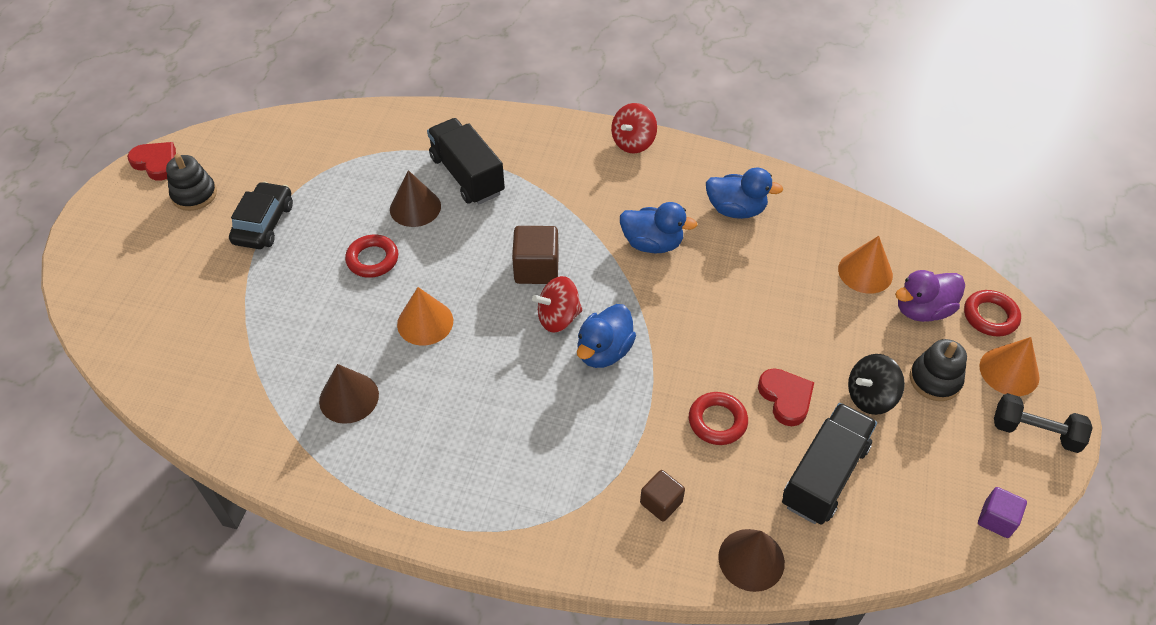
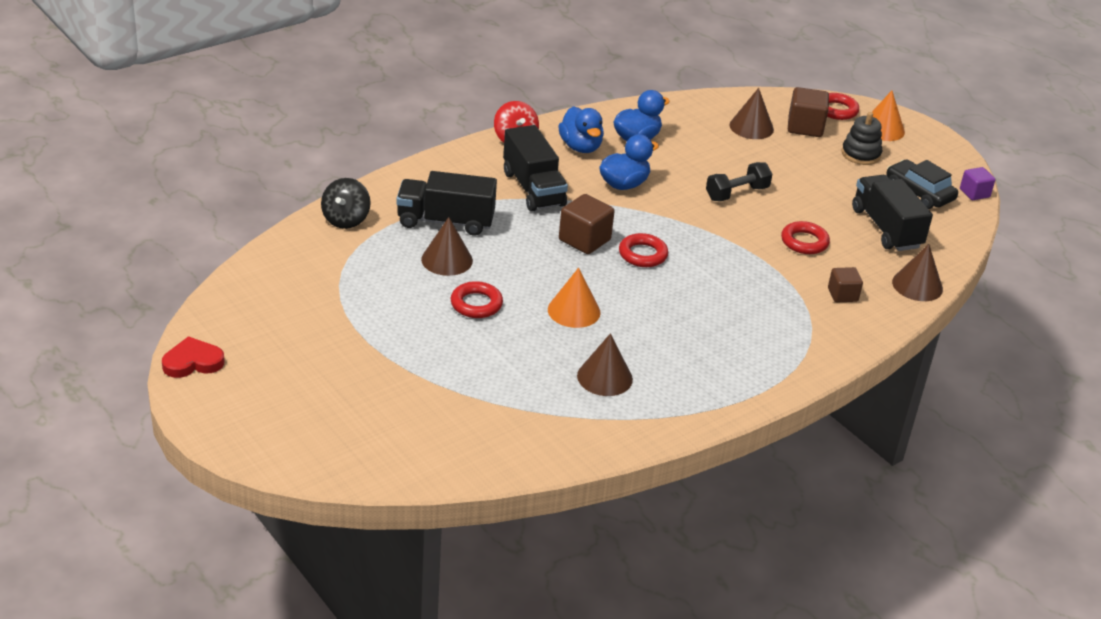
camera: 55 degrees left, 15 degrees down
(194, 195) = (268, 358): black stacking toy -> none
(264, 223) = (359, 337): black car -> black car (919, 192)
(558, 318) = (642, 254): red spinning top -> red ring
(574, 195) = (533, 189): none -> black truck
(604, 351) = (696, 252): blue duck -> blue duck (580, 147)
(786, 398) = (815, 209): red heart -> none
(865, 272) = (751, 127): orange cone -> brown cone
(870, 397) = (848, 181): black spinning top -> black spinning top (346, 219)
(922, 310) = (805, 127): purple duck -> brown cube
(1035, 432) = (932, 147): black dumbbell -> black dumbbell (737, 193)

